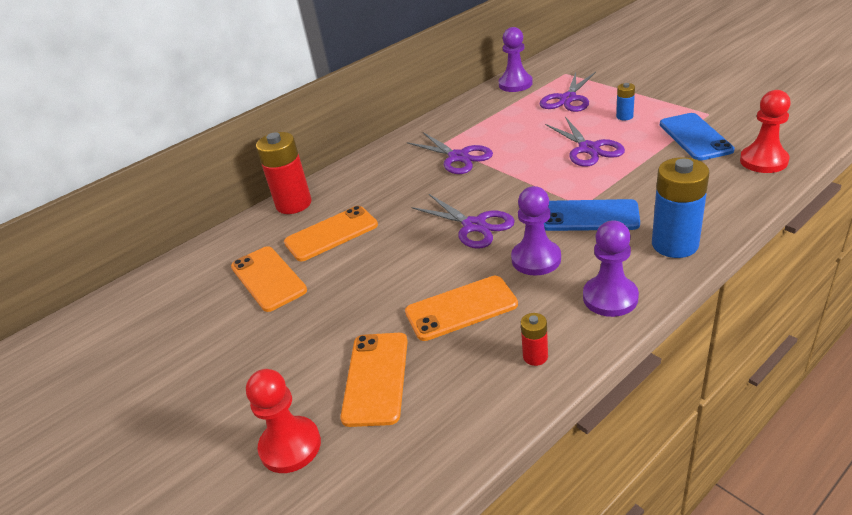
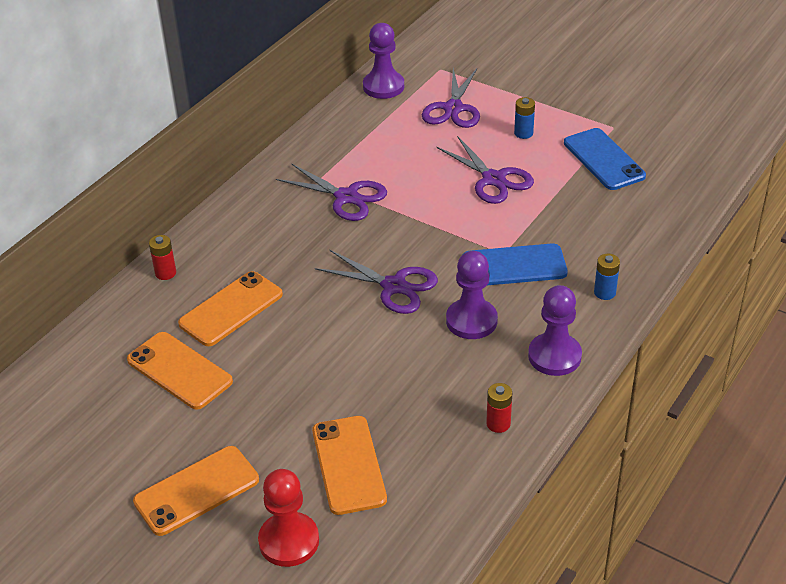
camera: 20 degrees left, 5 degrees up
(294, 204) = (165, 273): red battery -> red battery, size x0.48
(461, 308) = (410, 383): orange phone -> orange phone (197, 491)
(675, 244) = (604, 292): blue battery -> blue battery, size x0.48
(763, 161) = (675, 188): red pawn -> none

